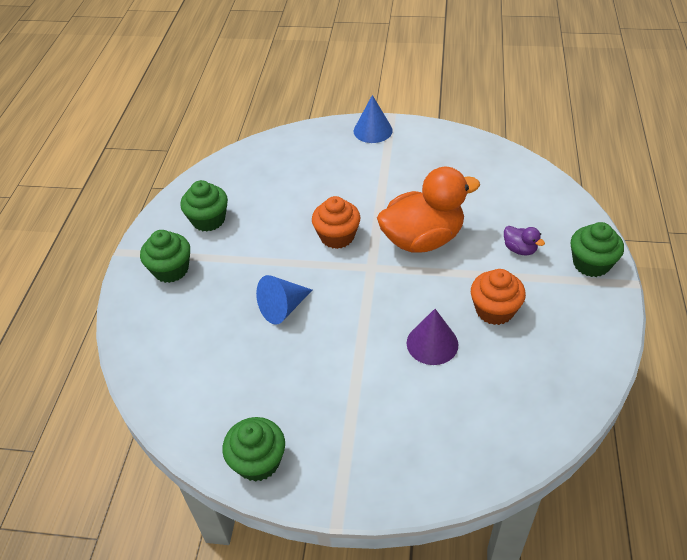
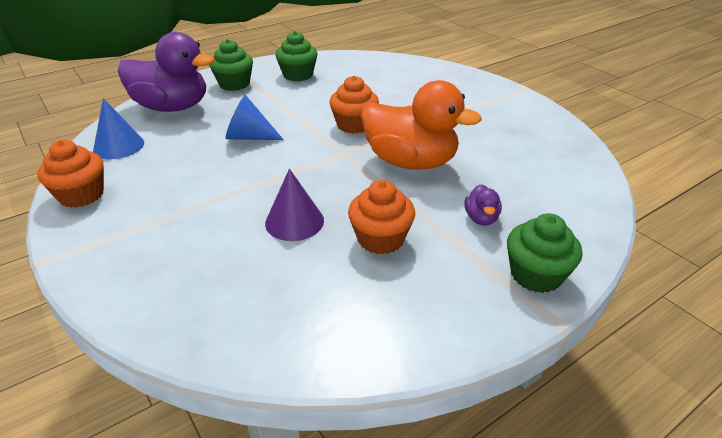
camera: 45 degrees right, 10 degrees down
(164, 334) = (172, 107): none -> purple duck
(258, 461) = (81, 195): green cupcake -> orange cupcake
(373, 130) = (492, 88): blue cone -> blue cone (119, 146)

